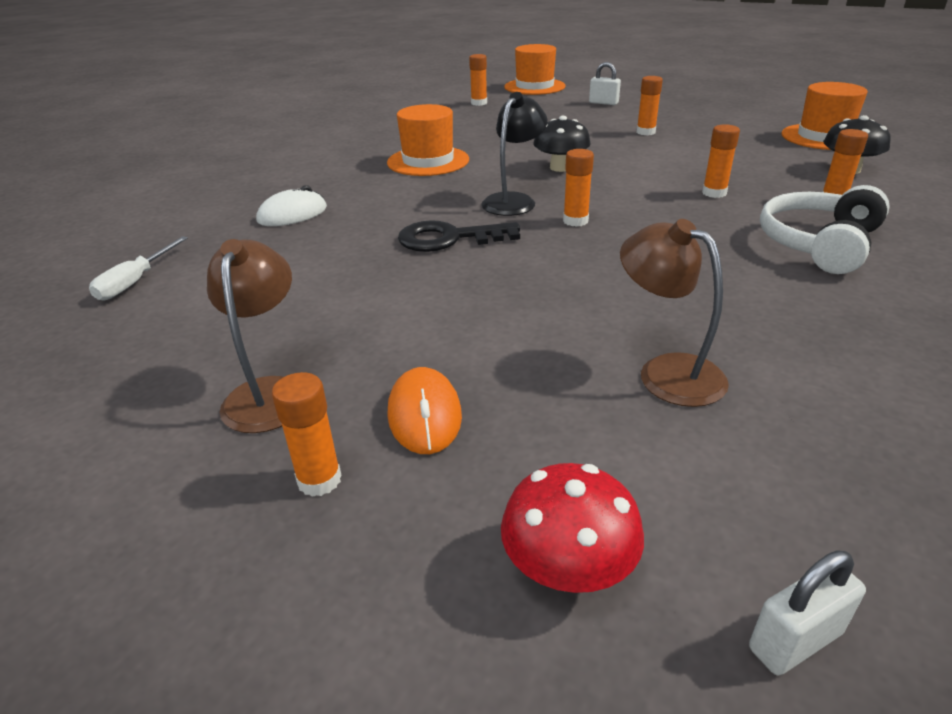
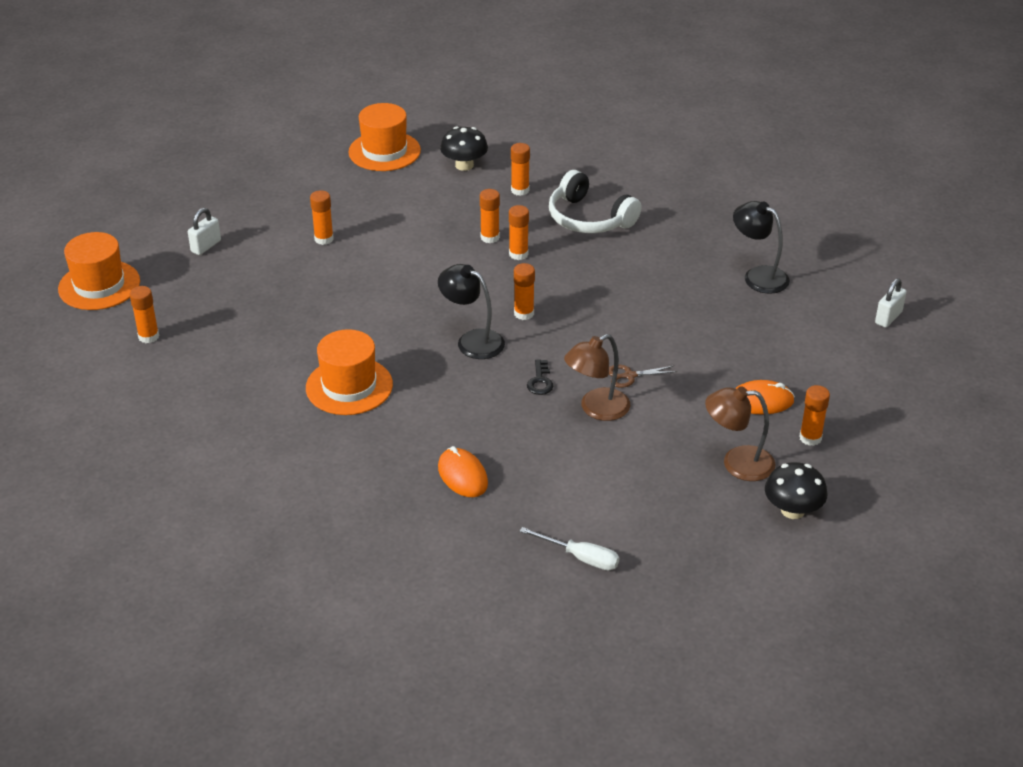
camera: 85 degrees left, 5 degrees up
(292, 214) = (462, 475): white mouse -> orange mouse
(449, 239) = (540, 381): black key -> black key, size x0.53
(471, 293) = (630, 376): none -> brown scissors
(560, 167) = (402, 305): black mushroom -> black mushroom (792, 510)
(568, 569) = (860, 365): red mushroom -> none
(666, 372) = (728, 312): brown lamp -> brown lamp (596, 409)
(693, 209) = (518, 254): none -> orange glue stick
(795, 640) = (888, 318): white padlock -> white padlock turned 60 degrees clockwise
(804, 405) = (758, 276): none -> black lamp

